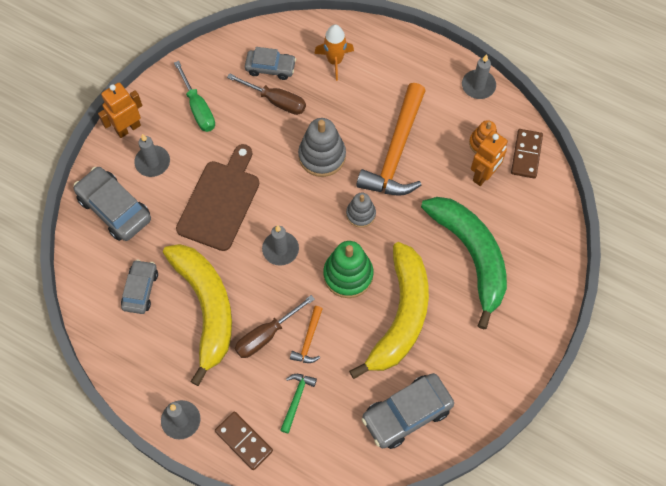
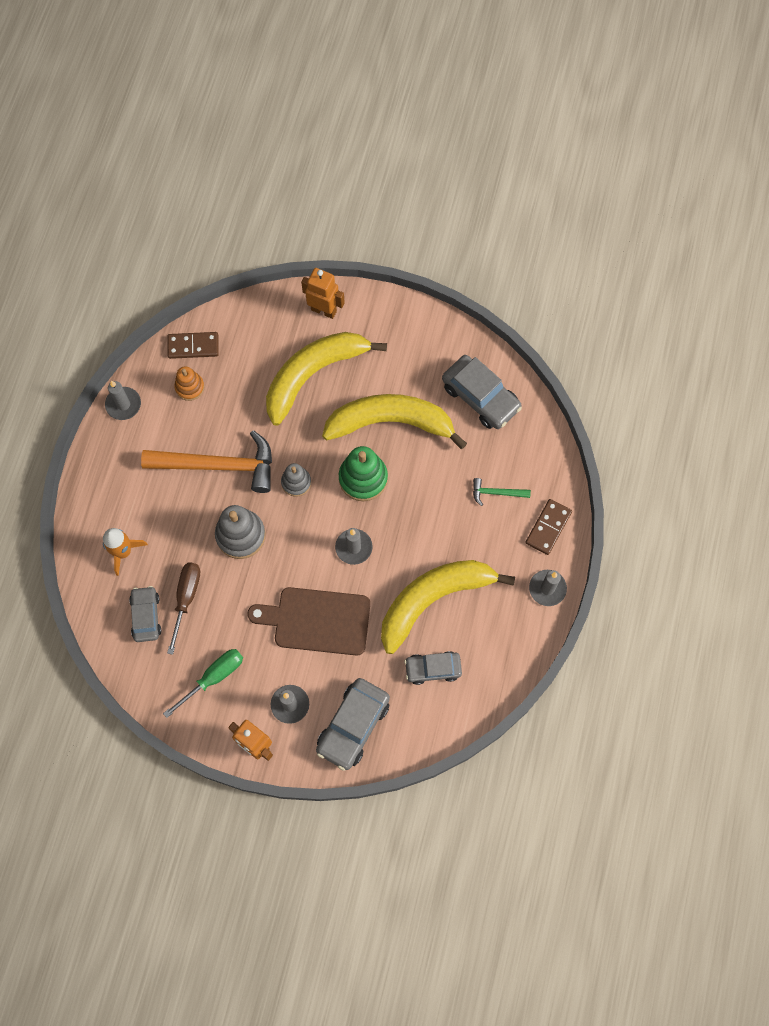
camera: 105 degrees left, 5 degrees up
(266, 335) = (444, 536): brown screwdriver -> none
(309, 340) = (437, 497): orange hammer -> none
(471, 256) = (313, 374): green banana -> yellow banana
(483, 175) = (225, 380): orange robot -> orange robot (324, 310)

